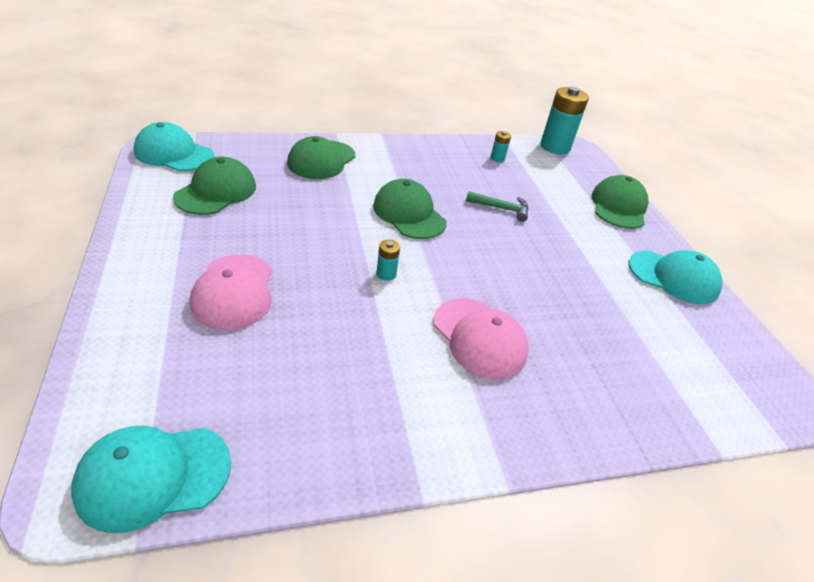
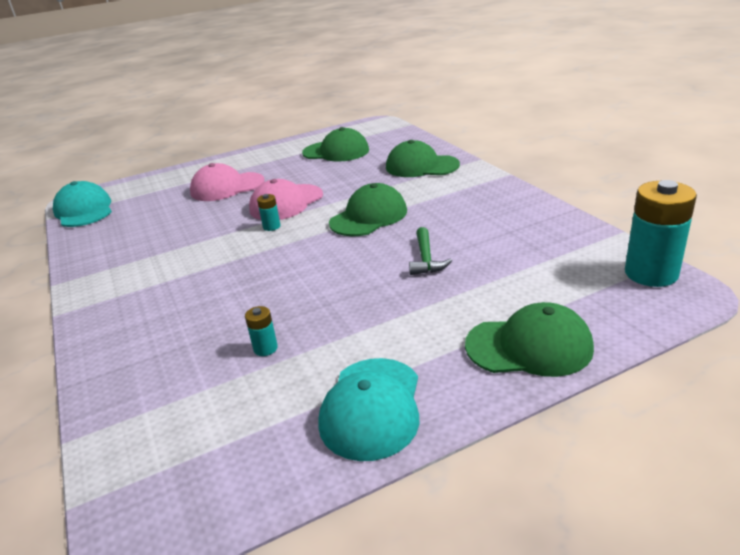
camera: 85 degrees right, 10 degrees down
(174, 153) = (372, 129): turquoise cap -> none
(479, 338) = (205, 280): pink cap -> pink cap (286, 203)
(497, 158) = (546, 239): turquoise battery -> turquoise battery (265, 348)

